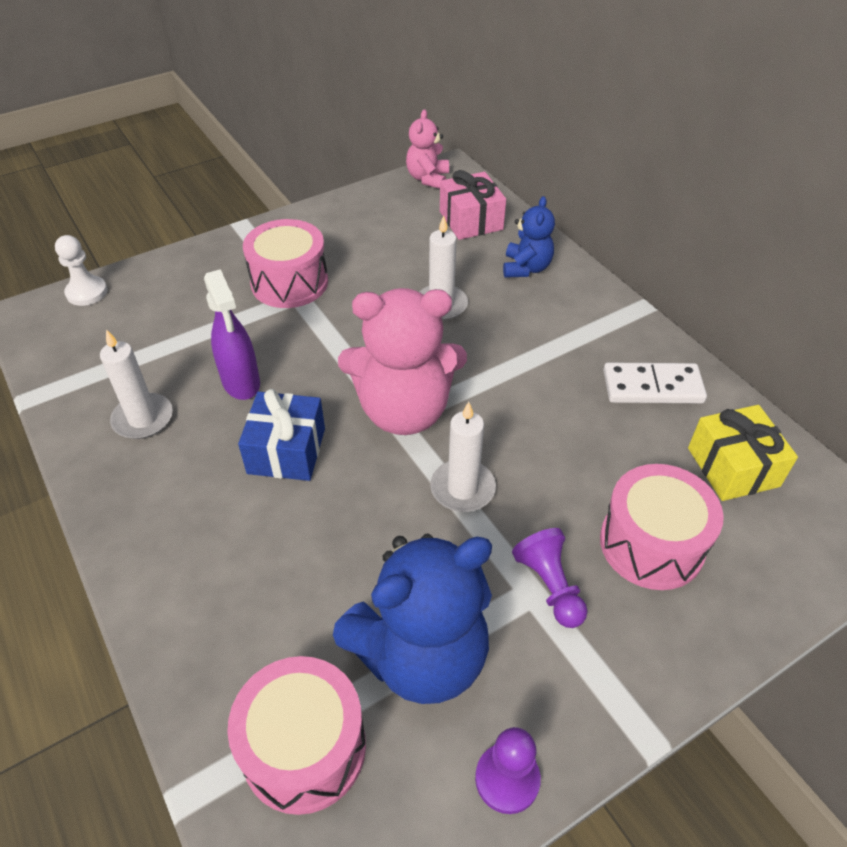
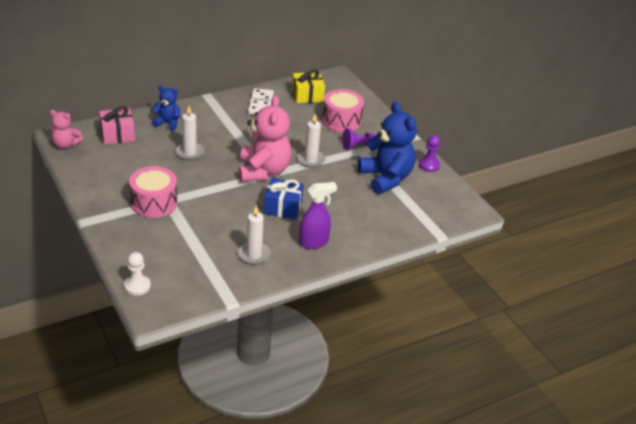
camera: 90 degrees left, 10 degrees down
(241, 383) = (234, 221): purple spray bottle -> purple spray bottle (314, 242)
(304, 748) = (421, 207): pink drum -> none

